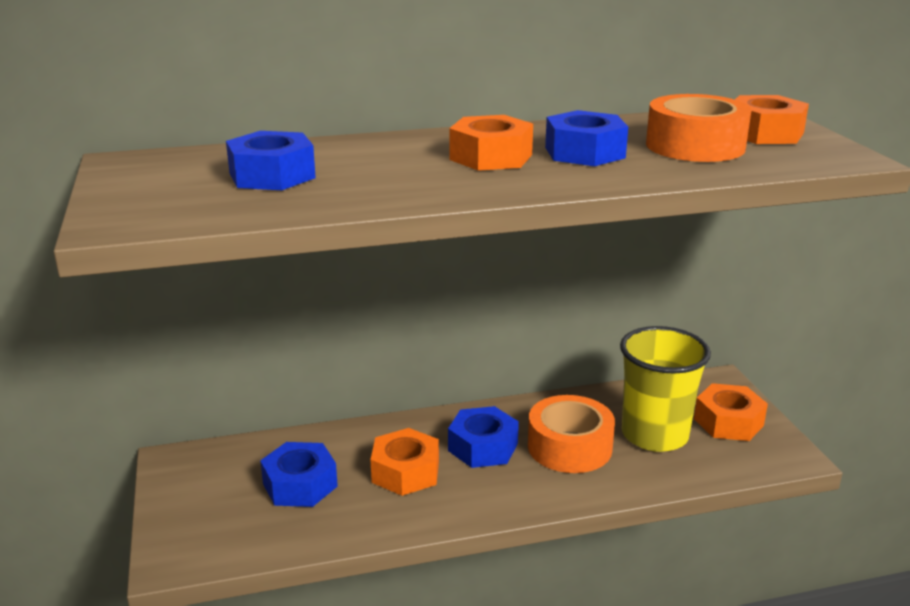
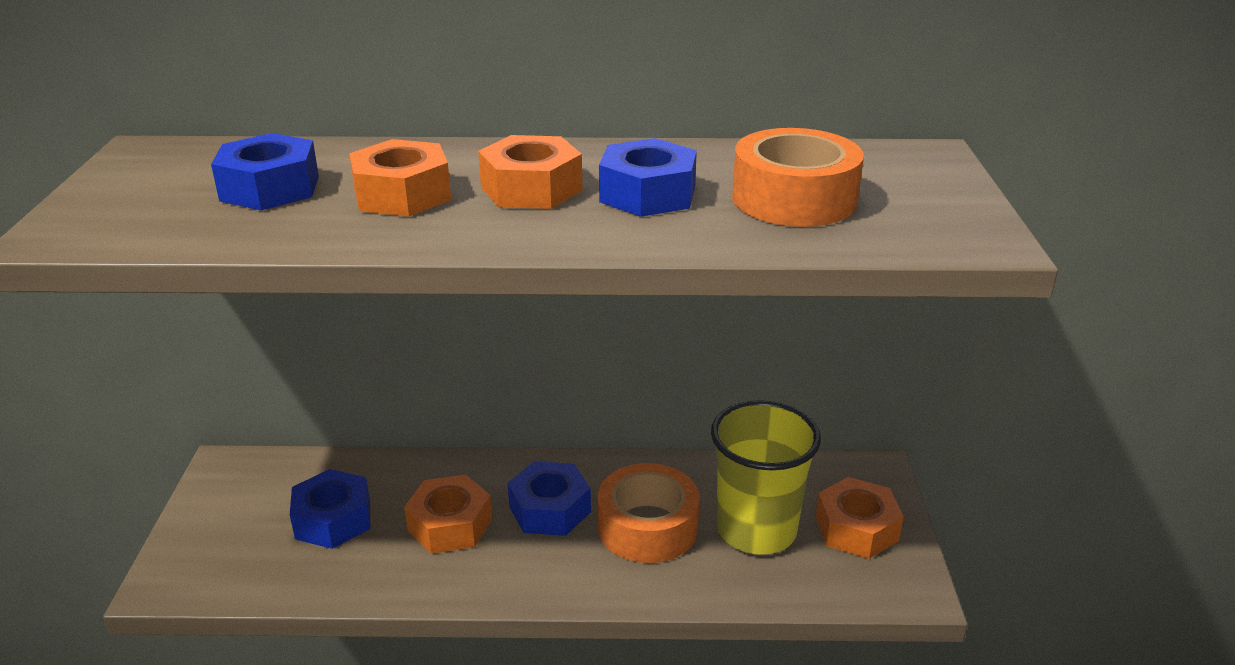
camera: 15 degrees right, 5 degrees up
(765, 133) = (904, 188): orange nut -> orange nut (402, 194)

